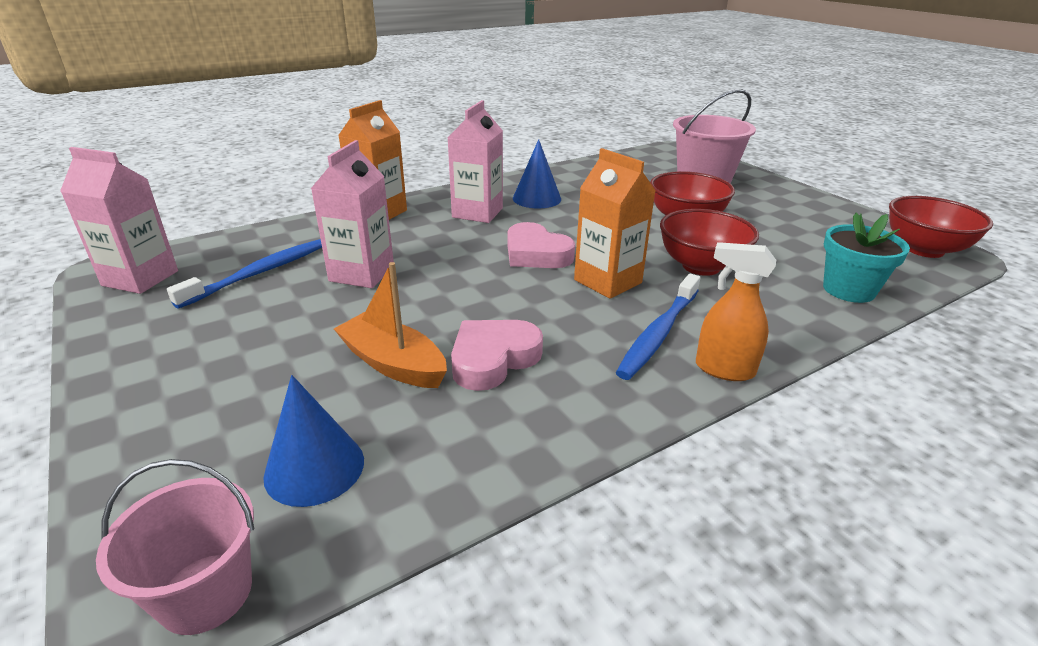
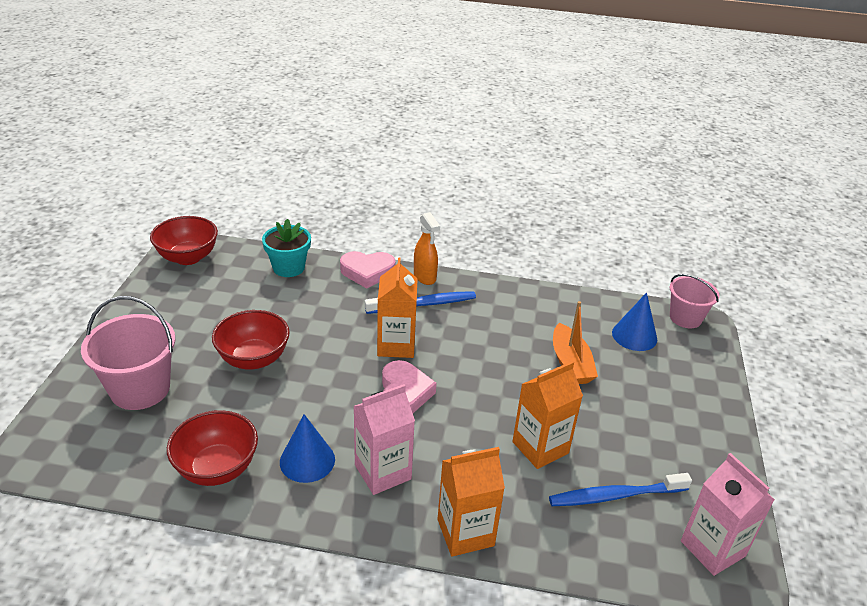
camera: 140 degrees left, 5 degrees up
(362, 273) = (540, 447): pink carton -> orange carton
(493, 359) = (519, 338): pink heart -> pink heart (367, 272)
(701, 266) = (326, 322): red bowl -> red bowl (217, 468)

